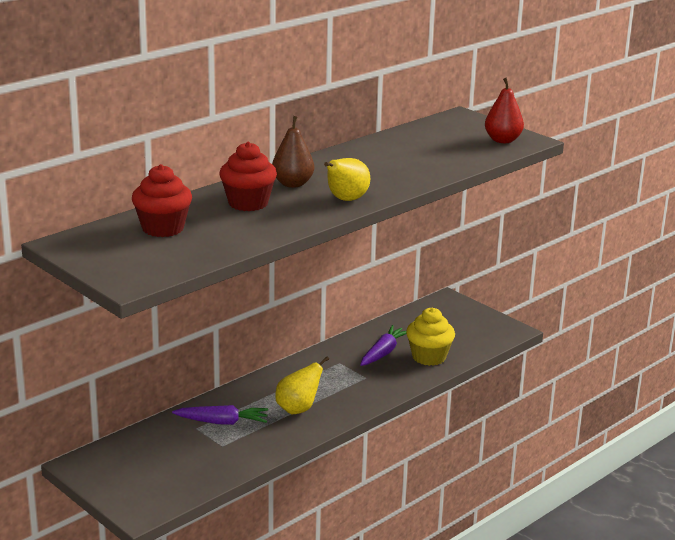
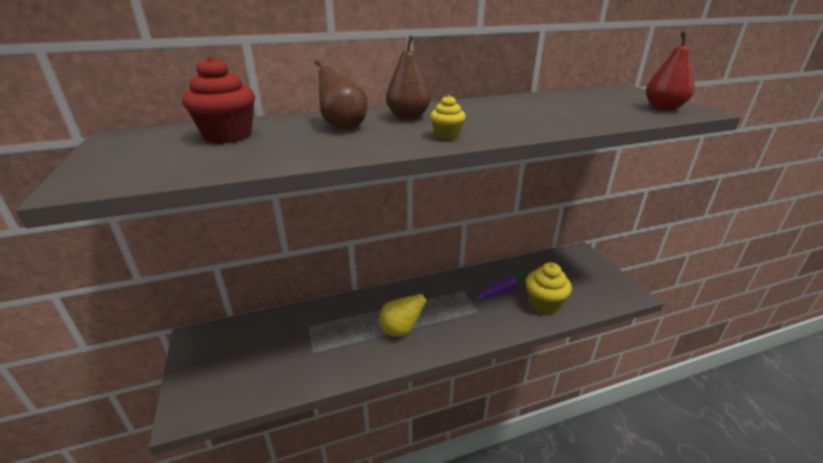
camera: 25 degrees right, 5 degrees up
(222, 422) = (332, 326): purple carrot -> none
(248, 203) = (343, 126): red cupcake -> brown pear
(345, 200) = (446, 136): yellow pear -> yellow cupcake

